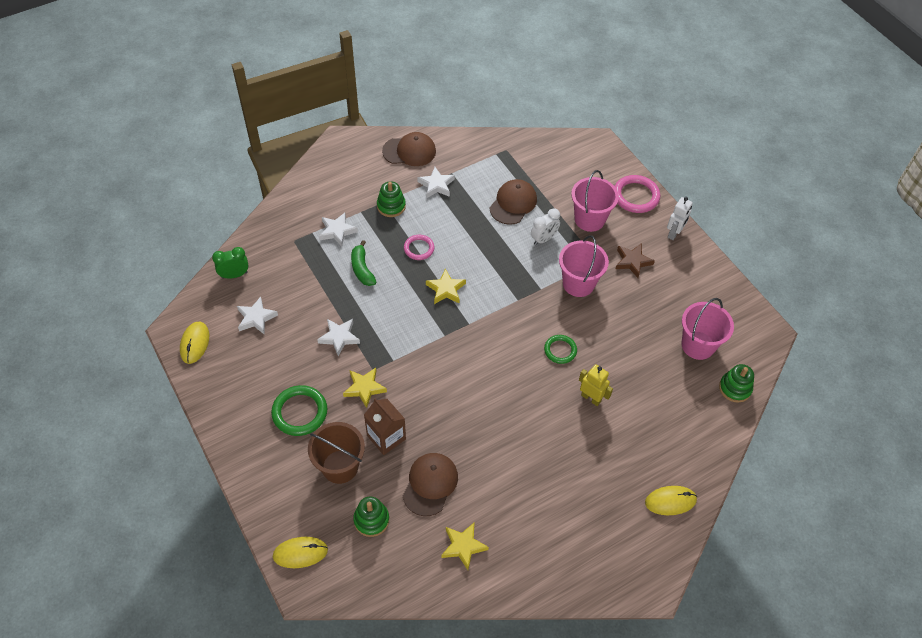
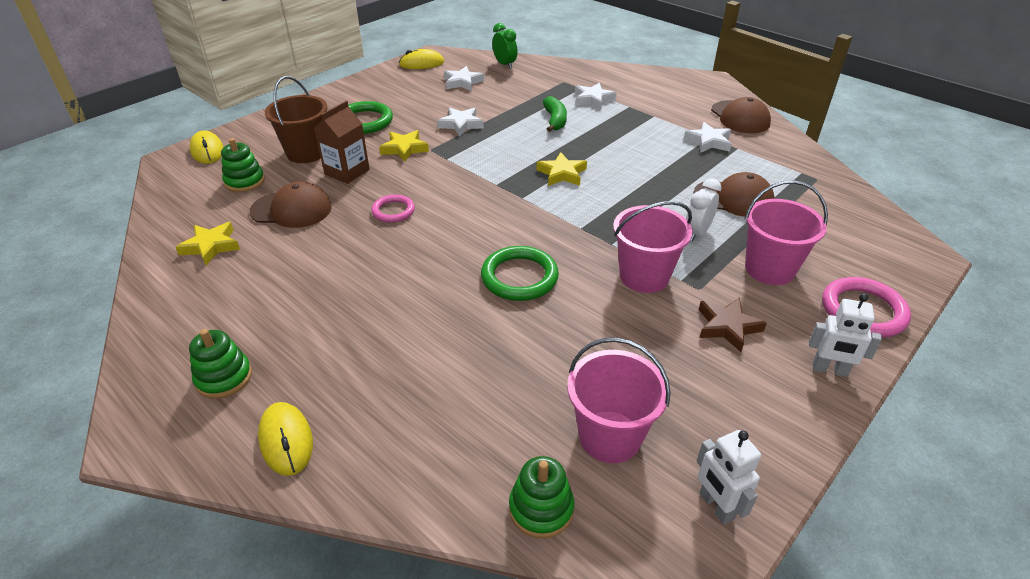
camera: 75 degrees right, 15 degrees down
(362, 269) = (555, 120): green banana -> green banana turned 120 degrees clockwise
(391, 206) = (652, 121): green stacking toy -> green stacking toy (224, 378)
(419, 248) = (607, 147): pink ring -> pink ring (393, 211)
(543, 239) = (697, 233): white clock -> white clock turned 90 degrees clockwise
(560, 350) = (519, 277): green ring -> green ring, size x1.60
(591, 398) = (451, 319): yellow robot -> none
(745, 318) = (716, 506): none -> white robot

